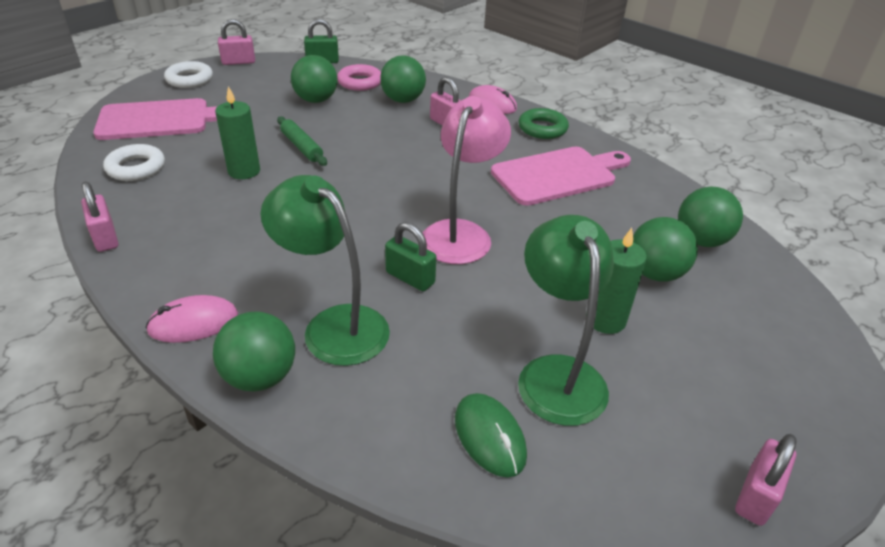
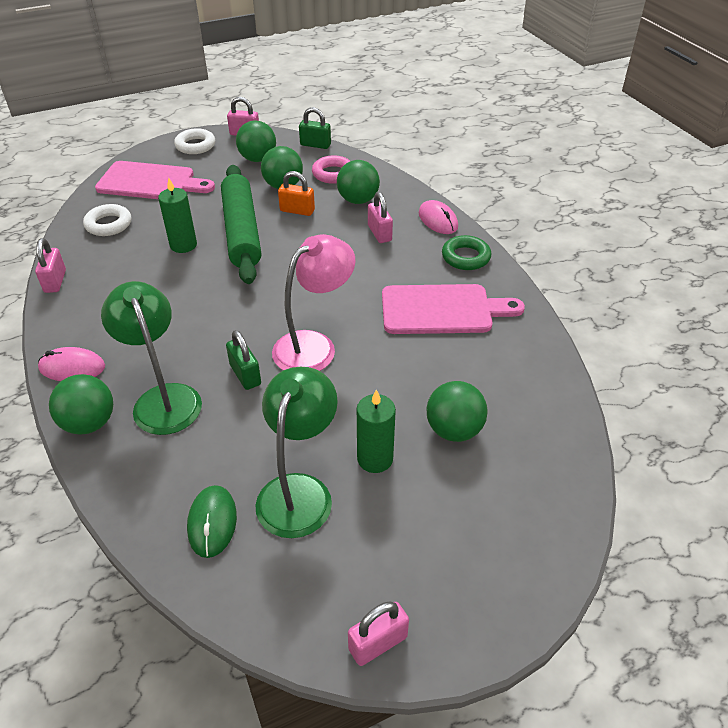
camera: 25 degrees right, 5 degrees up
(301, 147) = (241, 231): green rolling pin -> green rolling pin, size x2.12
(348, 119) = (297, 211): none -> orange padlock
(701, 240) = (525, 411): green ball -> green ball (258, 159)

